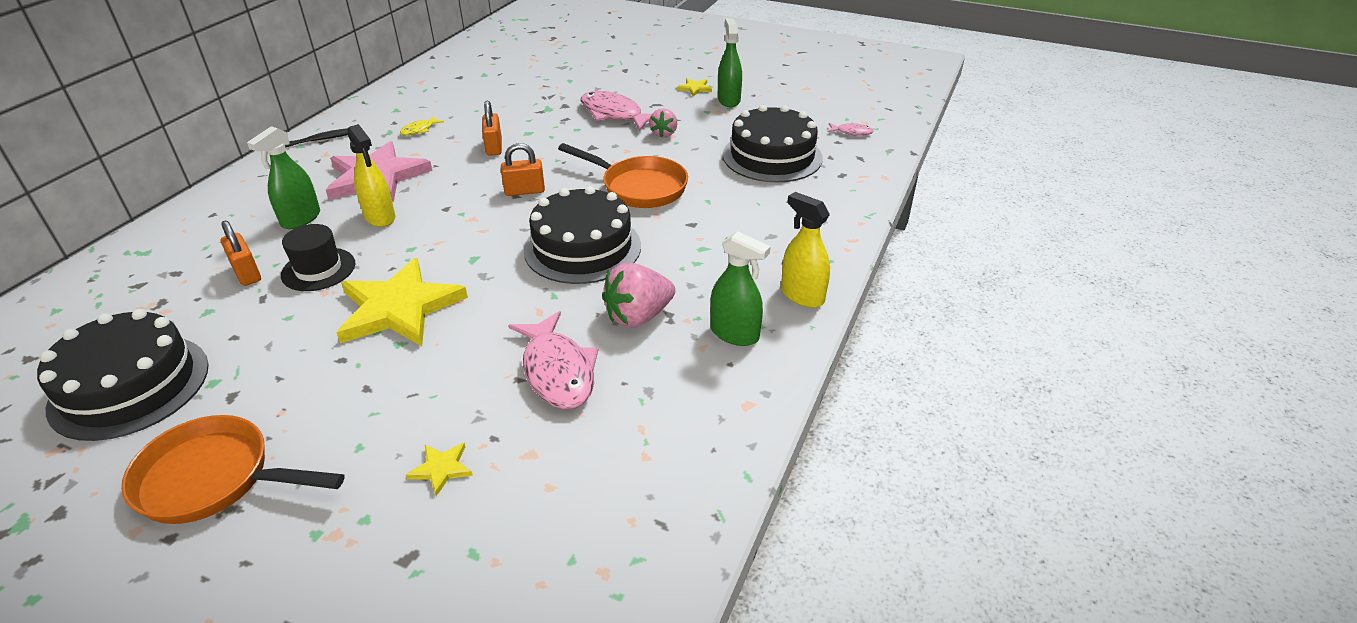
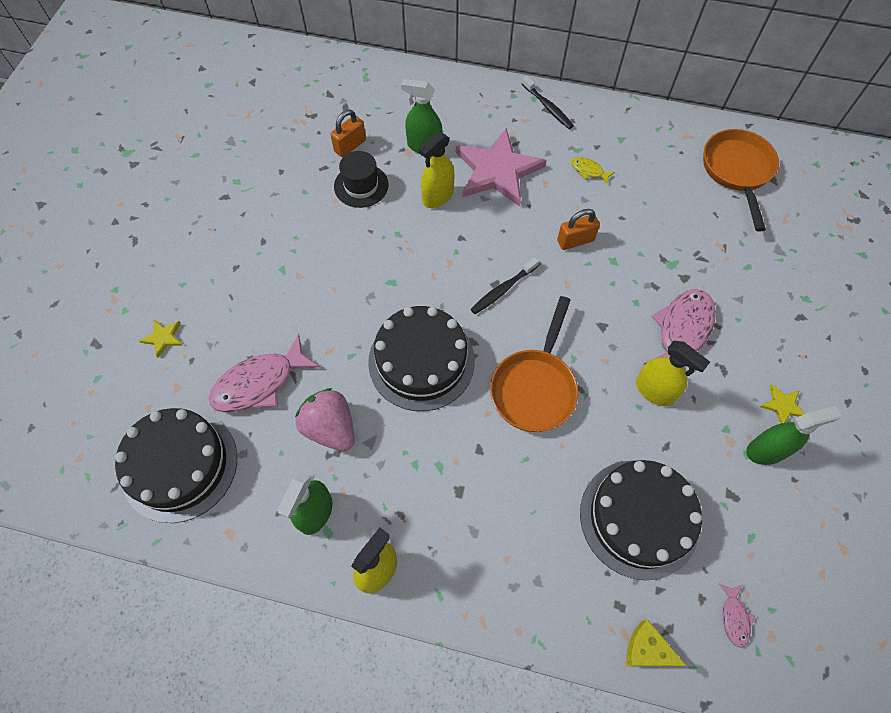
camera: 80 degrees right, 25 degrees up
(130, 386) = (231, 142): black cake -> black cake (180, 465)
(214, 479) = (156, 221): orange pan -> orange pan (737, 171)
(399, 308) = (321, 254): yellow star -> none
(524, 191) = (503, 289): orange padlock -> black toothbrush
(664, 133) = (654, 391): pink strawberry -> yellow spray bottle
(874, 168) = (647, 649): none -> yellow cheese

